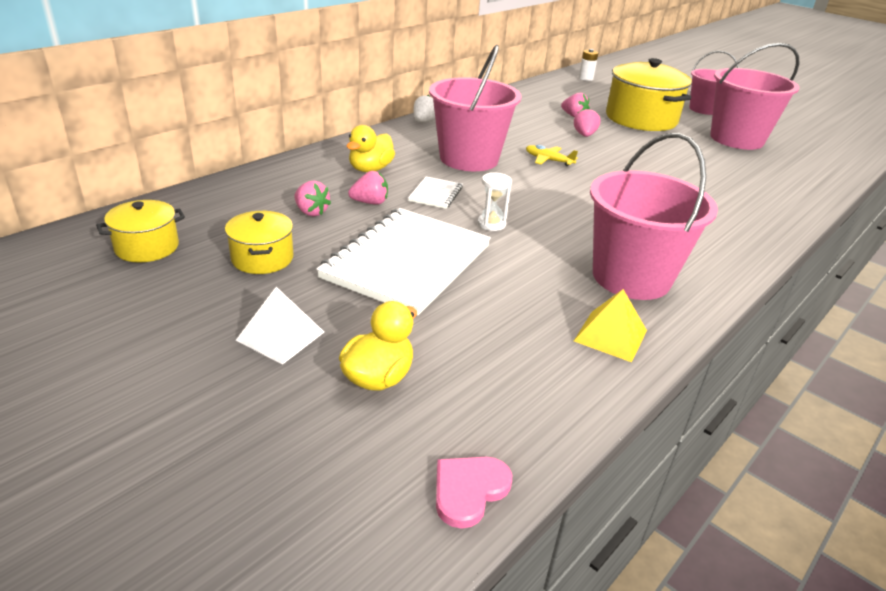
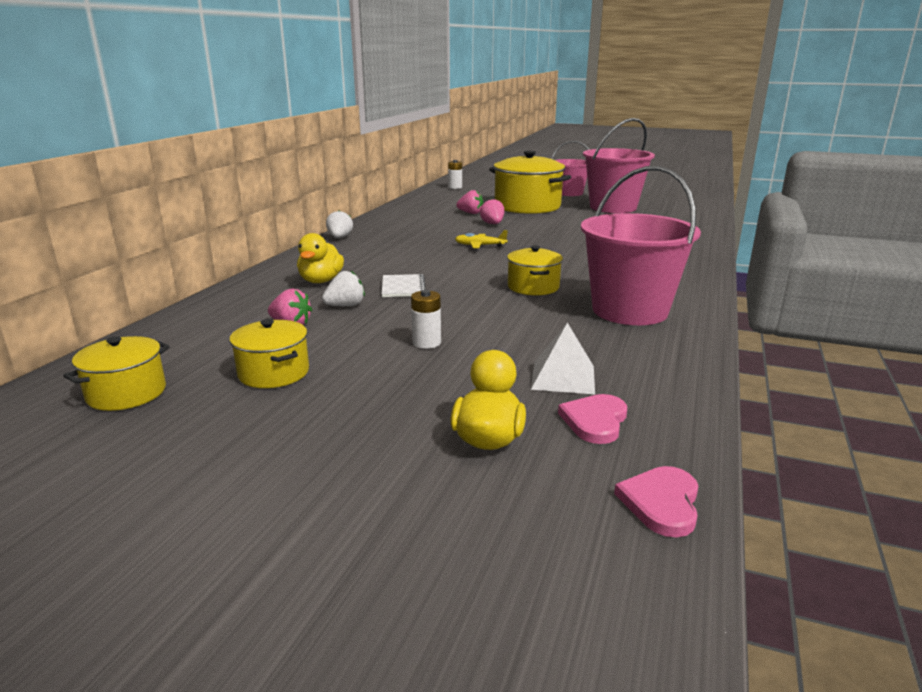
camera: 20 degrees left, 10 degrees down
(280, 336) = (355, 432): white pyramid -> white pyramid (563, 377)
(370, 202) = (345, 306): pink strawberry -> white strawberry
(407, 262) = (426, 343): white notebook -> white battery
(469, 159) = (408, 257): pink bucket -> none
(485, 390) = (595, 421): none -> pink heart
(491, 224) = (476, 299): white hourglass -> none
(558, 224) = (533, 287): none -> yellow pot
(610, 335) = (656, 354): yellow pyramid -> none

